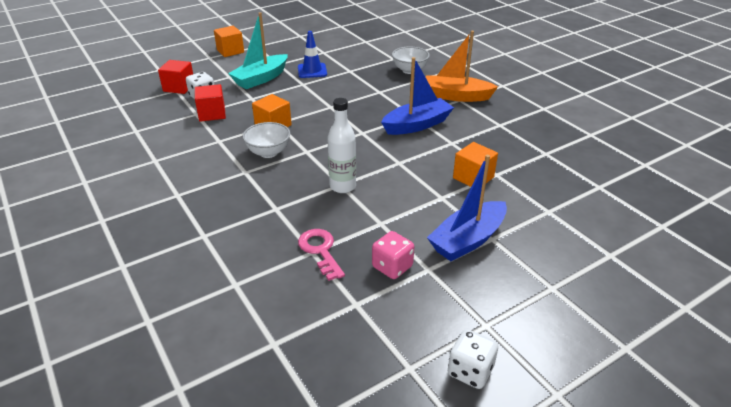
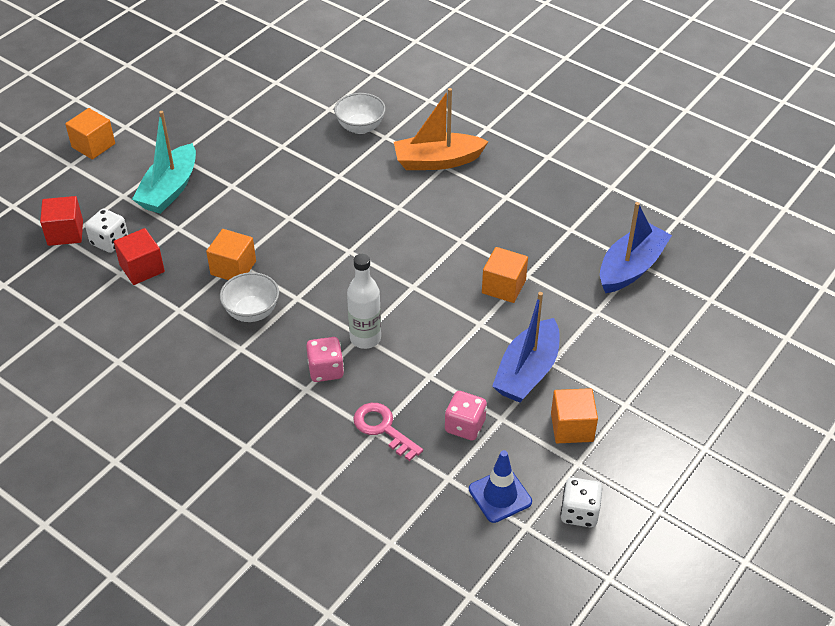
camera: 20 degrees left, 10 degrees up
(299, 200) = (326, 370): none -> pink dice
(312, 71) = (231, 158): blue traffic cone -> blue traffic cone (500, 495)
(417, 125) = (409, 222): blue boat -> blue boat (631, 267)
(492, 293) = (572, 427): none -> orange cube

